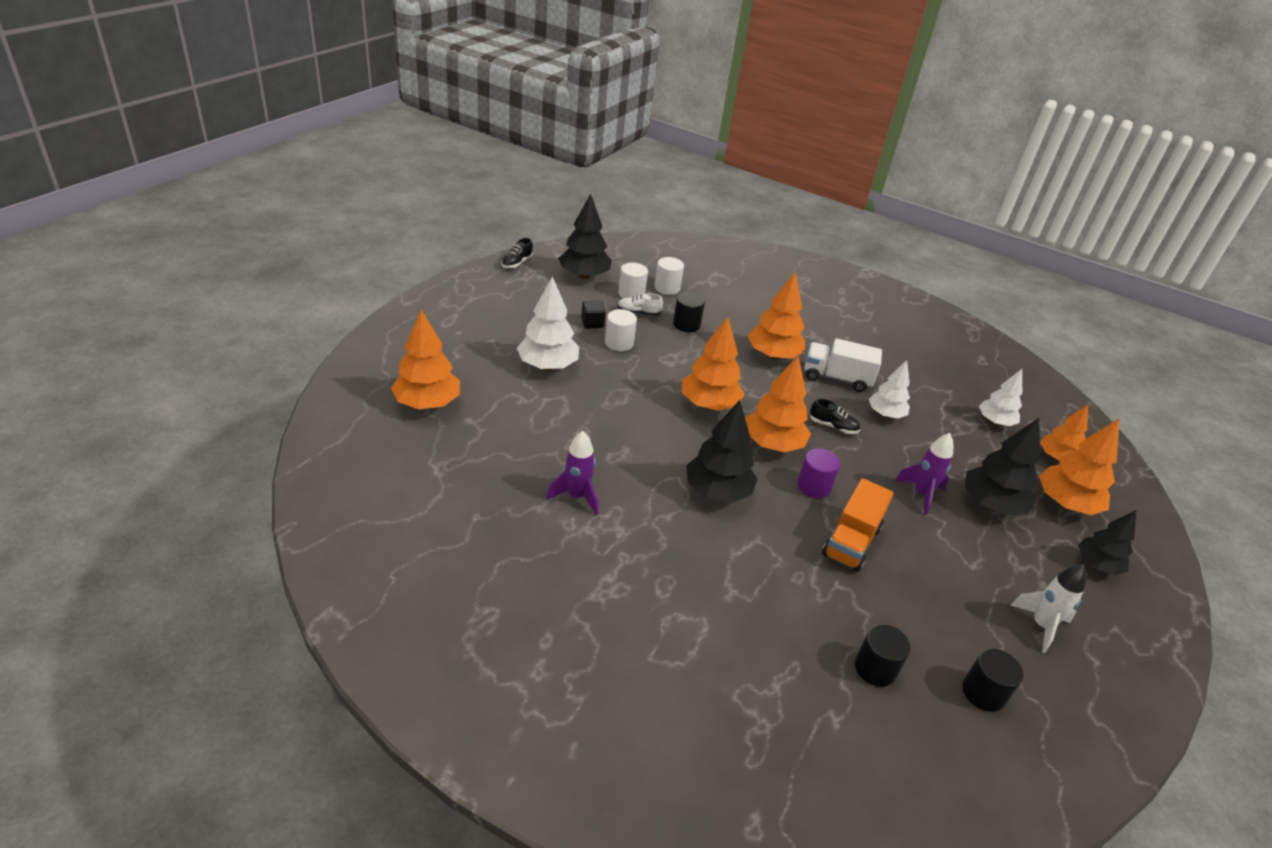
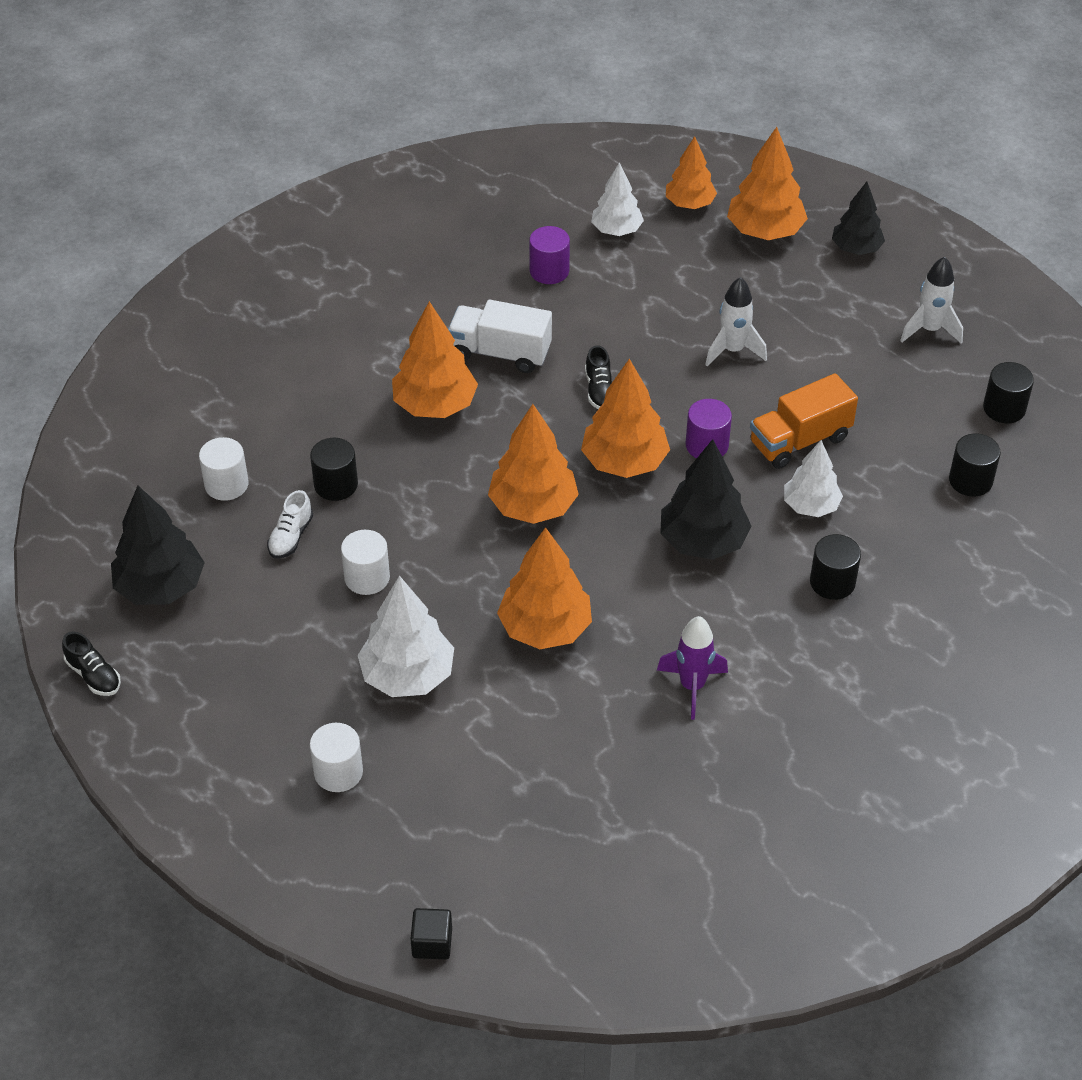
camera: 70 degrees left, 10 degrees up
(427, 403) = (473, 835): orange tree -> orange tree (545, 628)
(592, 323) = (305, 601): black cube -> black cube (432, 943)
(631, 294) = (233, 534): white cylinder -> white cylinder (338, 772)
(710, 573) = (832, 582): none -> black cylinder
(833, 426) = (599, 390): black shoe -> black shoe turned 135 degrees clockwise
(836, 378) = (500, 353): white truck -> white truck turned 75 degrees clockwise
(851, 541) = (799, 440): orange truck -> orange truck turned 105 degrees clockwise
(885, 414) = (584, 330): white tree -> white tree (811, 506)
(921, 494) = (733, 350): purple rocket -> white rocket
(928, 393) = (549, 271): none -> purple cylinder
(991, 505) = (758, 295): black tree -> none

